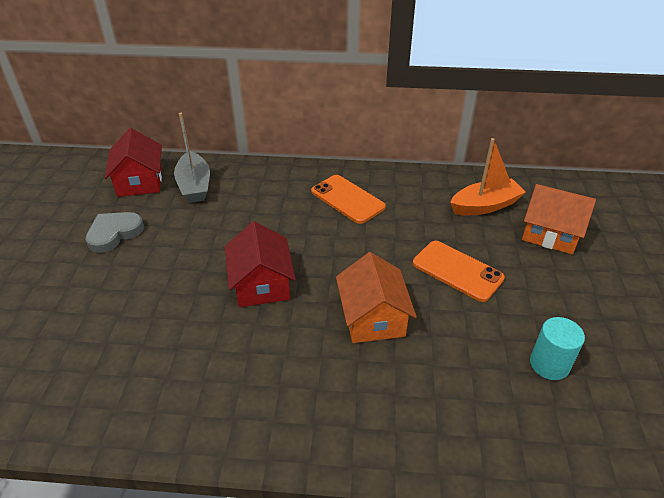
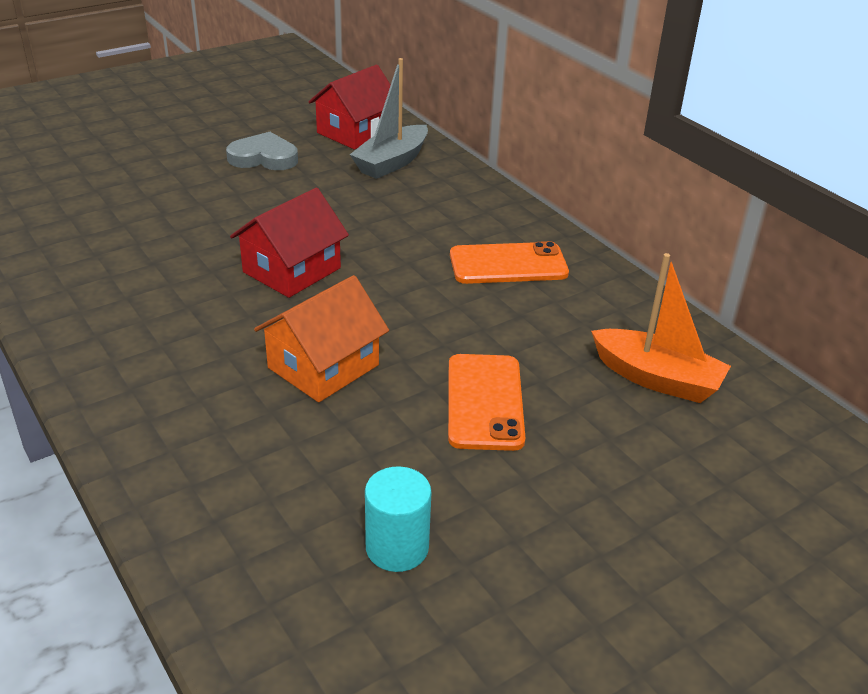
camera: 50 degrees right, 5 degrees down
(347, 199) = (508, 264): orange phone -> orange phone turned 75 degrees clockwise
(550, 233) = (682, 464): orange house -> none

